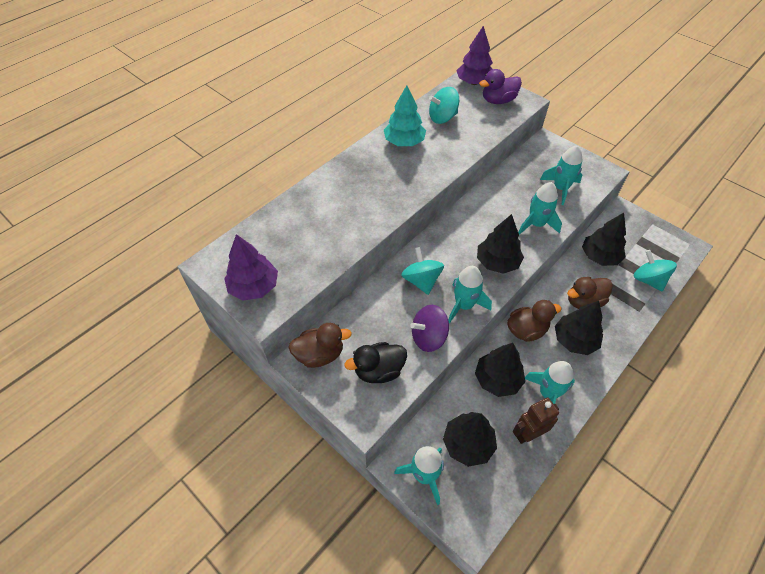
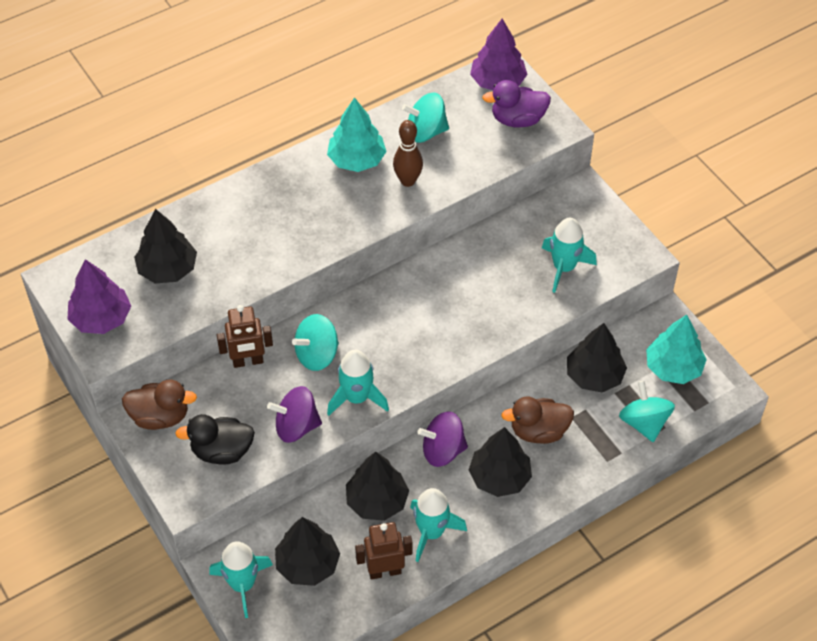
camera: 15 degrees right, 0 degrees up
(372, 297) = (248, 361): none -> brown robot
(421, 281) = (317, 355): turquoise spinning top -> turquoise spinning top turned 120 degrees counterclockwise
(445, 148) = (408, 181): none -> brown bowling pin
(497, 262) = (425, 352): black tree -> black tree (167, 269)
(526, 330) = (442, 450): brown duck -> purple spinning top
(536, 224) = (503, 312): turquoise rocket -> none
(645, 240) = (673, 368): none -> turquoise tree

